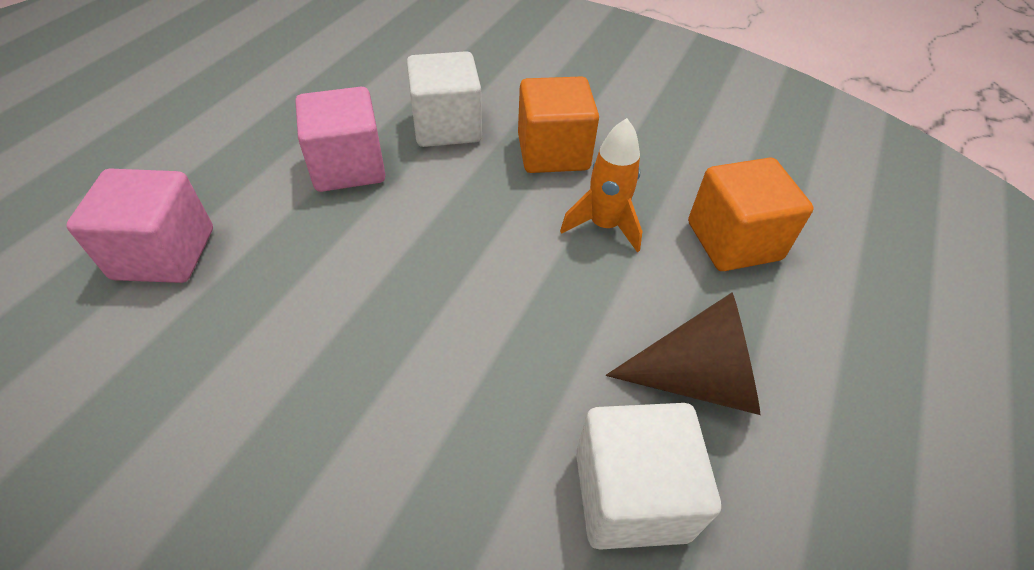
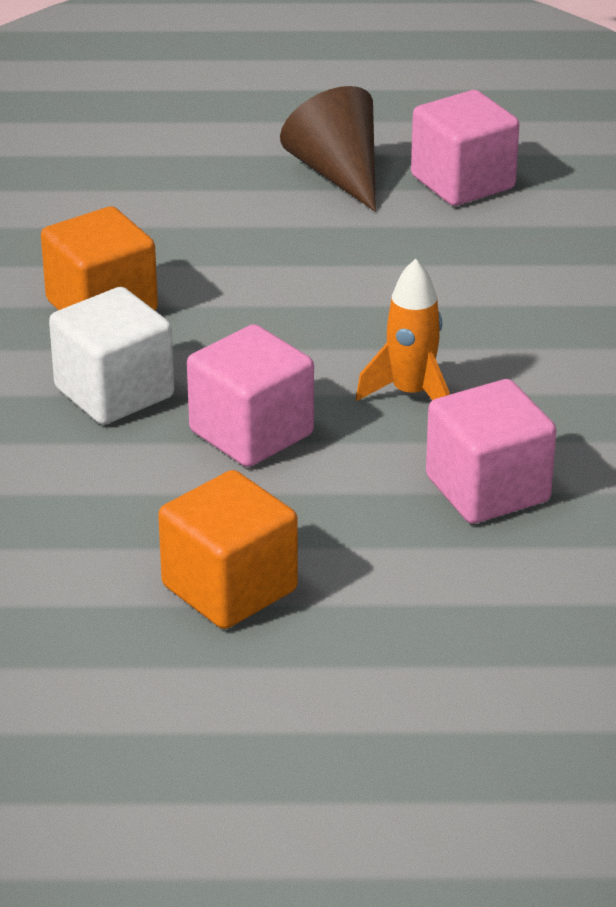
camera: 115 degrees left, 15 degrees down
(604, 226) = (198, 249): orange rocket -> orange rocket (411, 394)
(631, 495) = (462, 182): white cube -> pink cube
(733, 241) = (156, 181): orange cube -> orange cube (229, 588)

